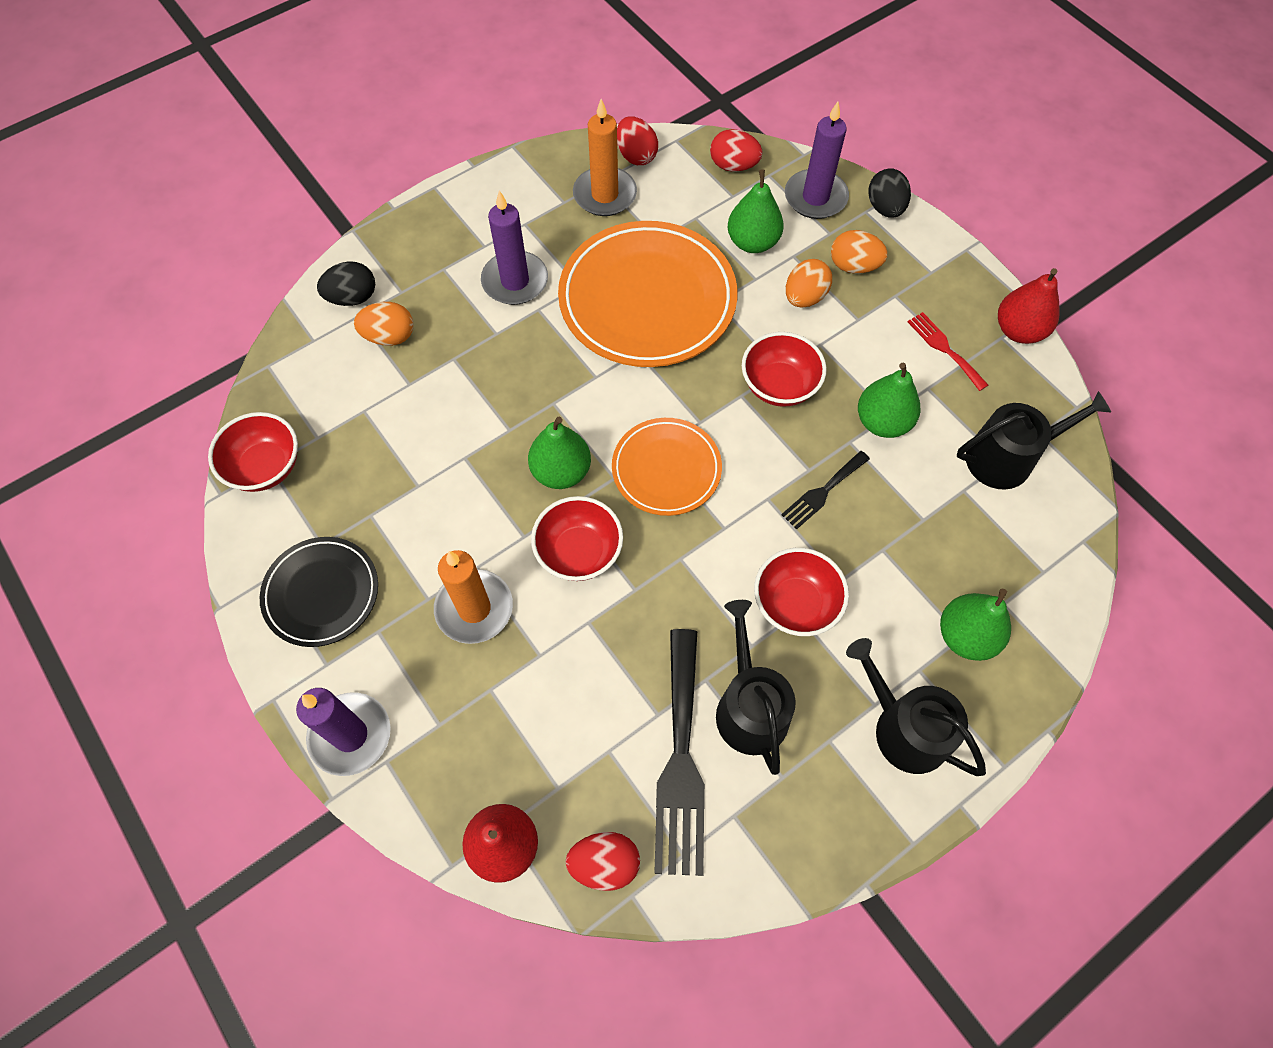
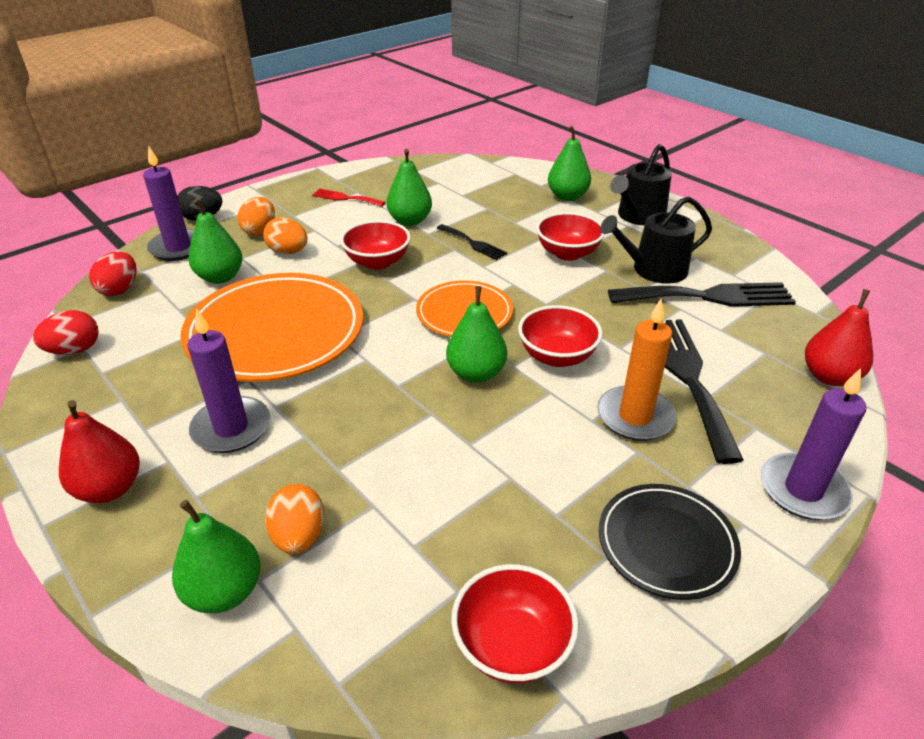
camera: 95 degrees left, 25 degrees down
(352, 298) = (224, 591): black egg -> green pear
(524, 681) = (688, 378): none -> black fork
(604, 864) = (804, 326): red egg -> none
(605, 195) = (124, 369): orange candle -> none
(944, 349) = (345, 198): red fork -> red fork turned 60 degrees clockwise
(1007, 457) = (435, 180): black watering can -> none
(1018, 330) = (332, 174): red pear -> red pear (110, 488)

